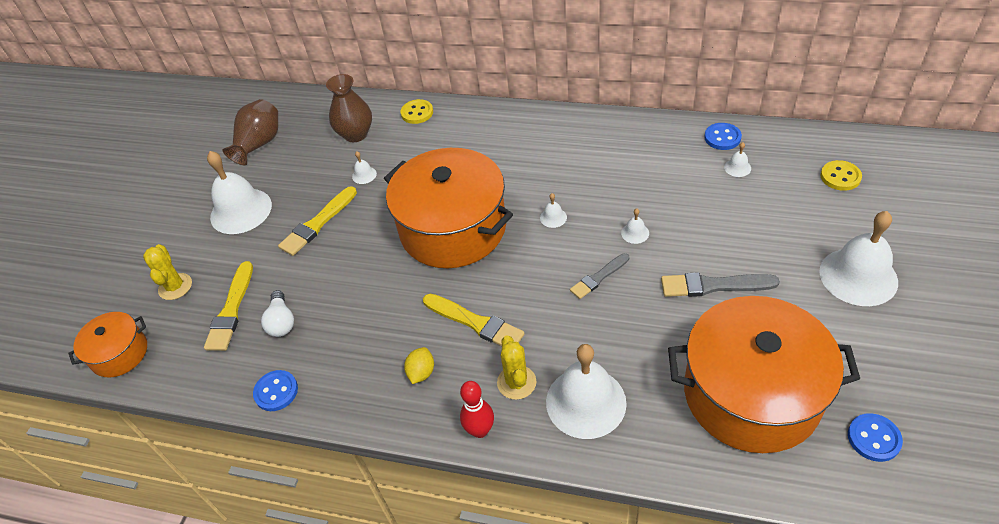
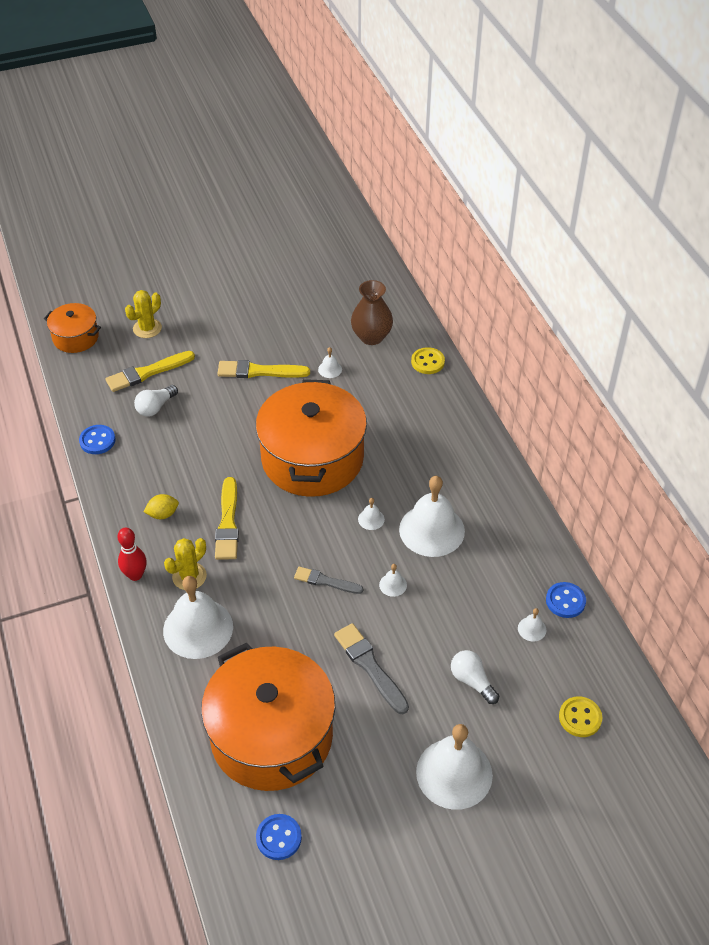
camera: 50 degrees right, 0 degrees up
(241, 211) = (240, 318): white bell -> white bell (432, 530)
(259, 144) = (315, 284): brown vase -> none
(768, 225) = (472, 681): none -> white light bulb

